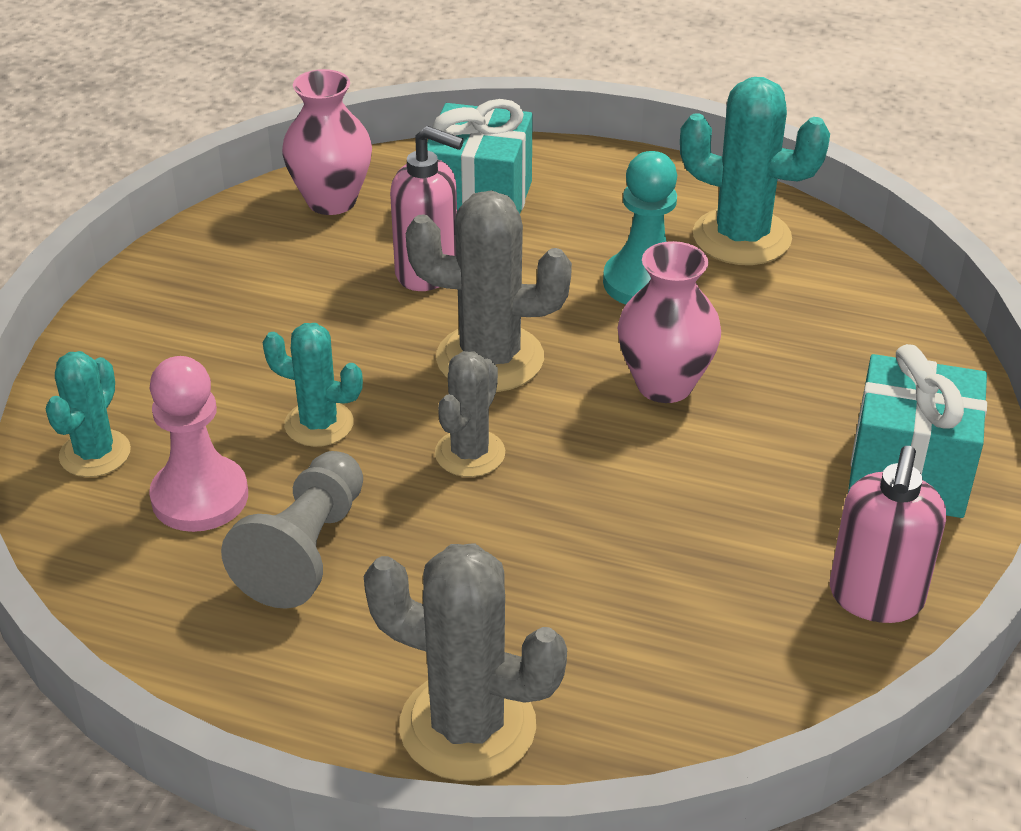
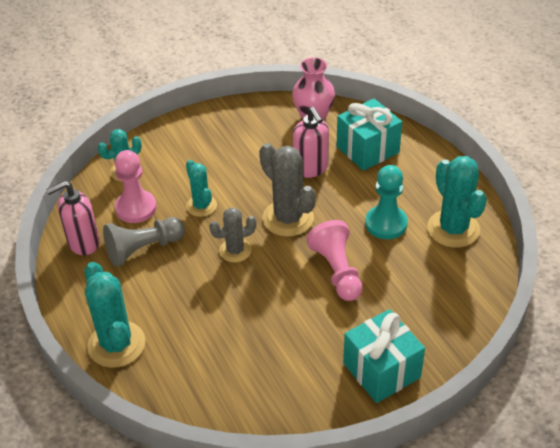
camera: 45 degrees right, 5 degrees up
(467, 726) = (116, 344): grey cactus -> turquoise cactus
(664, 384) = (337, 271): pink vase -> pink pawn
(875, 598) = (300, 406): pink soap dispenser -> pink soap dispenser (83, 243)

